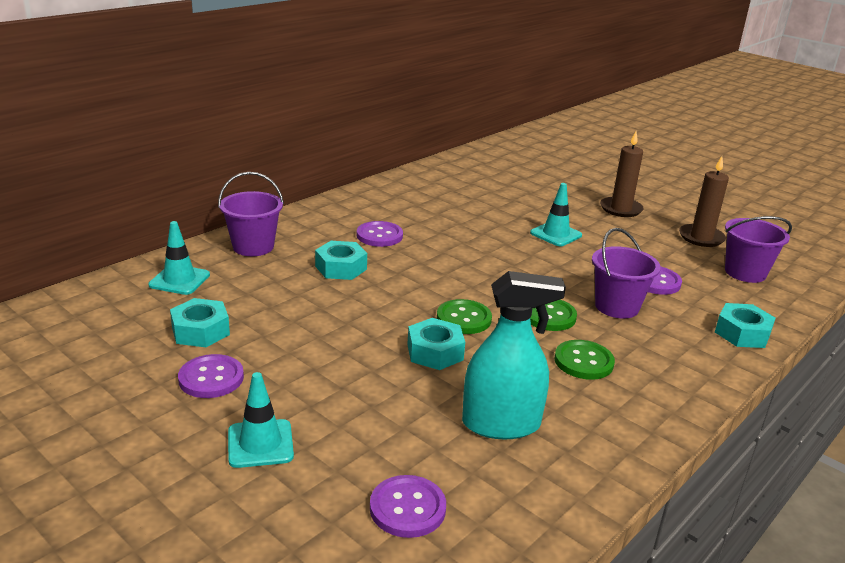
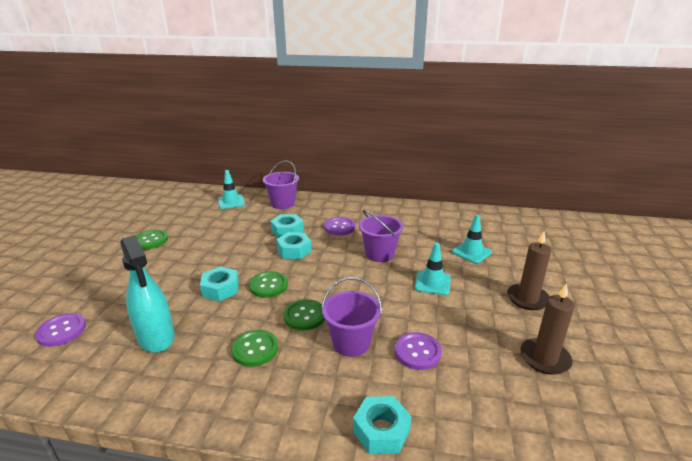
camera: 60 degrees right, 0 degrees up
(200, 331) = (189, 223): turquoise nut -> turquoise nut (294, 250)
(211, 378) = (151, 240): purple button -> green button
(260, 444) = (102, 271): turquoise traffic cone -> turquoise traffic cone (471, 252)
(745, 272) = (511, 406): purple bucket -> purple bucket (379, 254)

